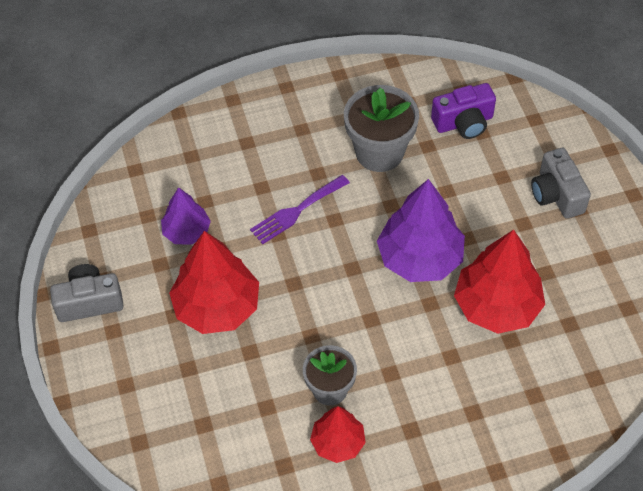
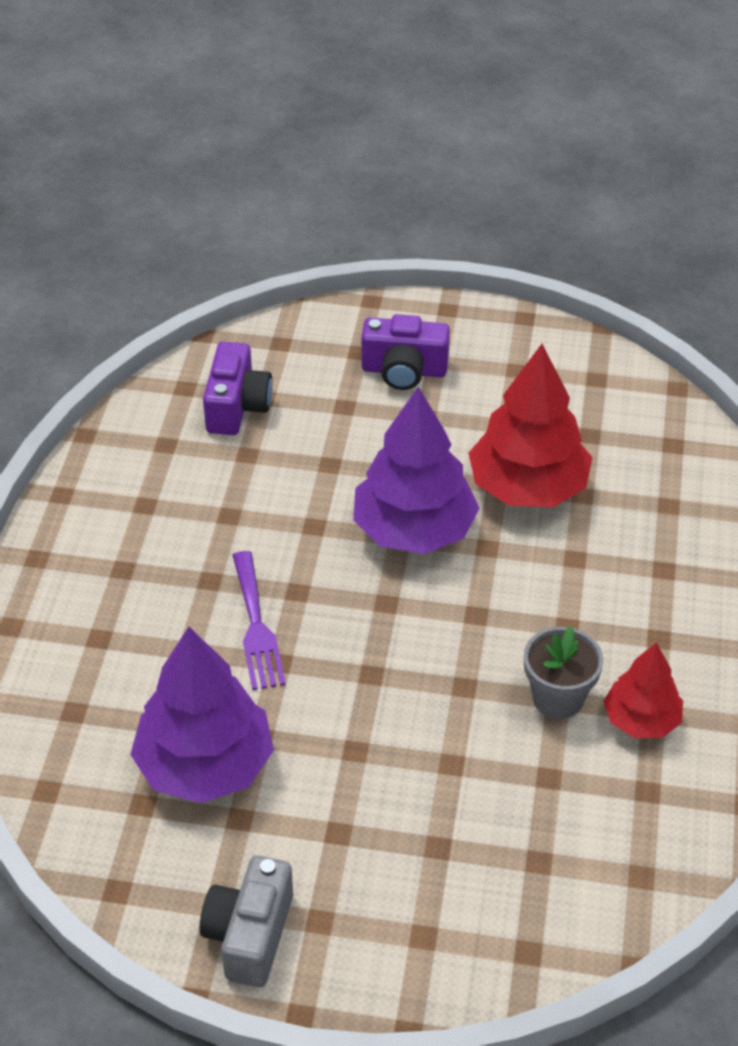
camera: 65 degrees left, 10 degrees down
(186, 231) = (205, 765): purple tree -> purple tree, size x1.73
(217, 307) = (356, 775): red tree -> none
(379, 152) = (222, 504): grey flower pot -> none
(556, 194) = (404, 371): grey camera -> purple camera

